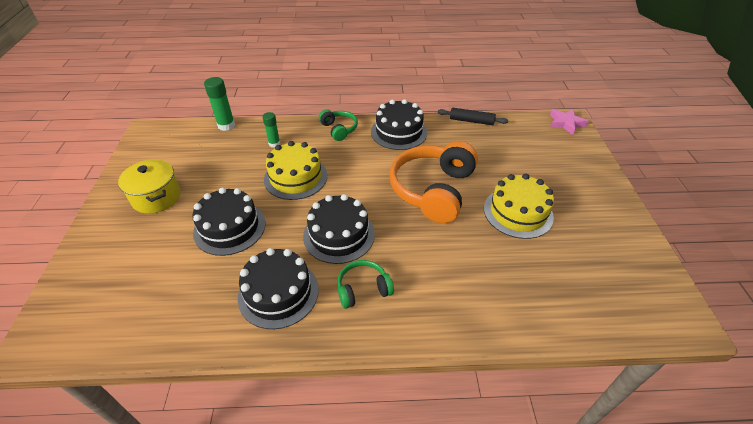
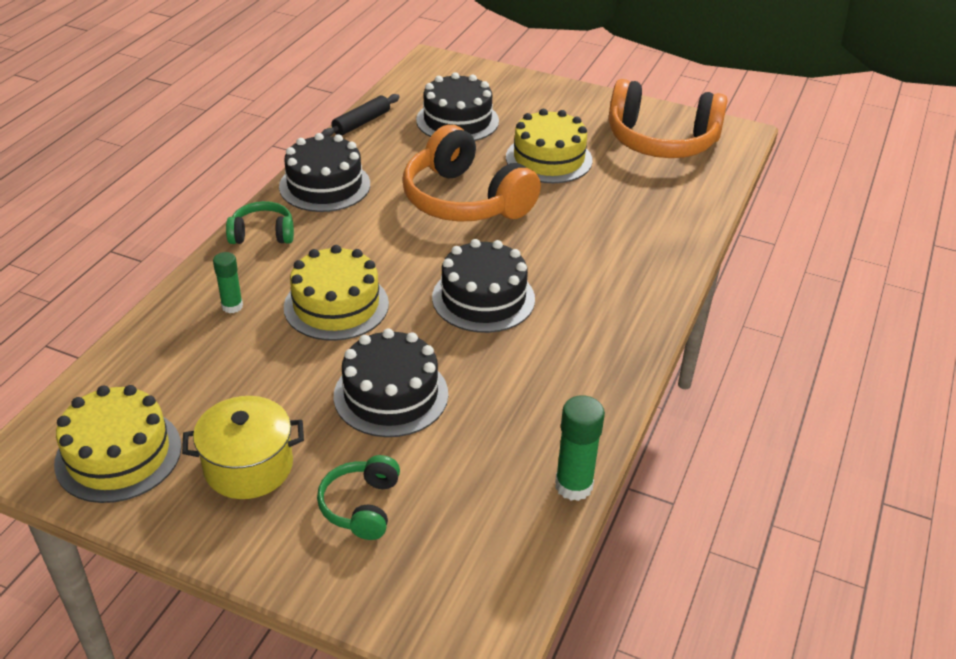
camera: 65 degrees left, 5 degrees down
(154, 155) = (118, 454): none -> yellow cake
(226, 125) = (121, 348): green glue stick -> green glue stick (573, 486)
(278, 293) = (544, 374): black cake -> black cake (457, 120)
(363, 289) = (583, 305): green headphones -> green headphones (361, 506)
(565, 123) = (433, 65): pink star -> none
(611, 269) = (661, 141): none -> orange headphones

